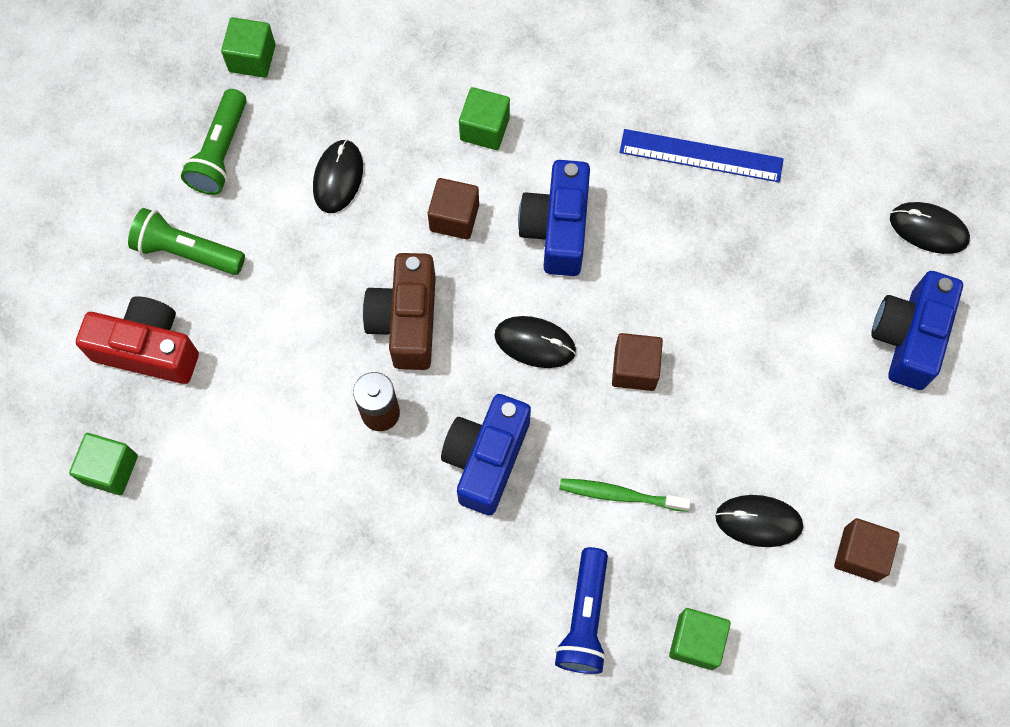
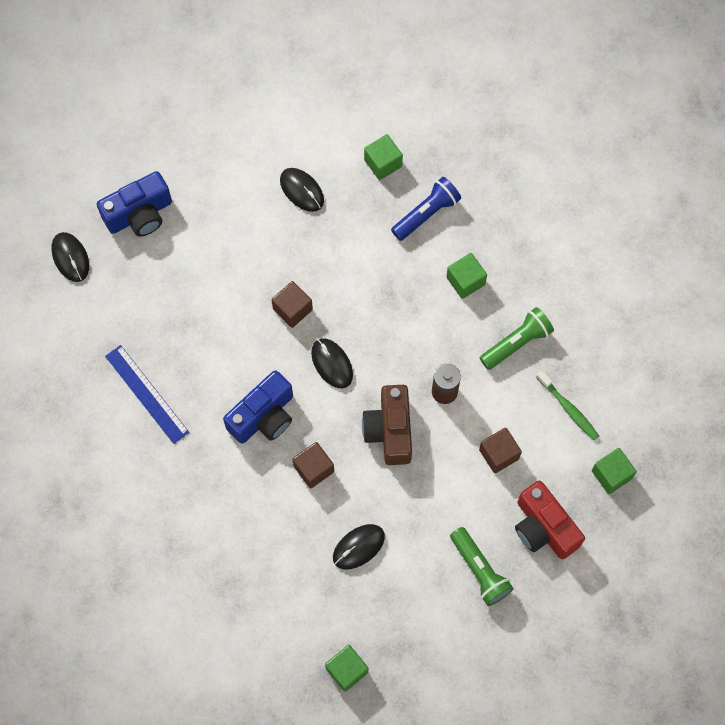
camera: 140 degrees left, 0 degrees up
(220, 152) = (414, 620): green flashlight -> green flashlight (517, 343)
(406, 321) = (390, 430): brown camera -> brown camera turned 135 degrees clockwise
(484, 128) = (250, 509): green cube -> green cube (465, 281)
(486, 459) = (409, 324): blue camera -> none
(620, 495) = (357, 255): green toothbrush -> green toothbrush (568, 408)
(860, 554) = (268, 139): brown cube -> brown cube (499, 454)

